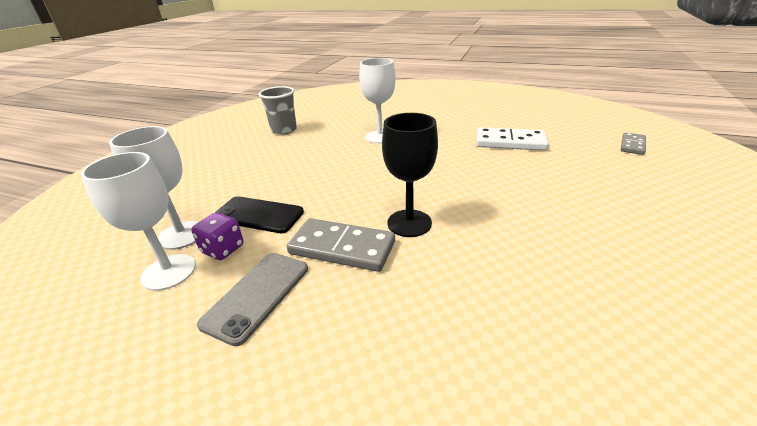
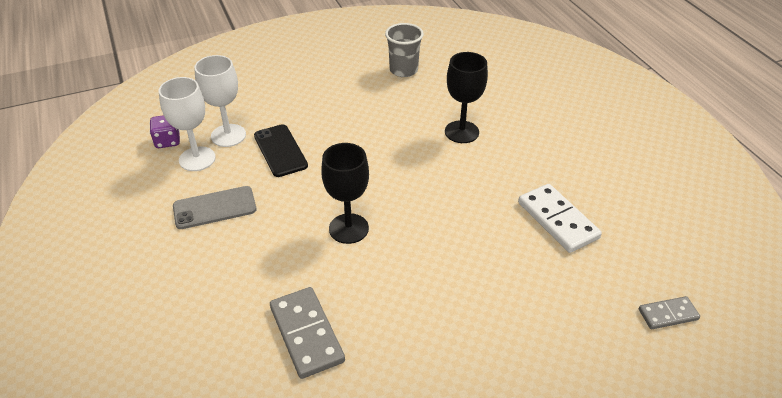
camera: 45 degrees right, 10 degrees up
(223, 249) = (234, 163): purple dice -> purple dice (167, 141)
(342, 247) = (288, 213): grey domino -> grey domino (307, 334)
(380, 137) = (461, 132): white goblet -> black goblet

